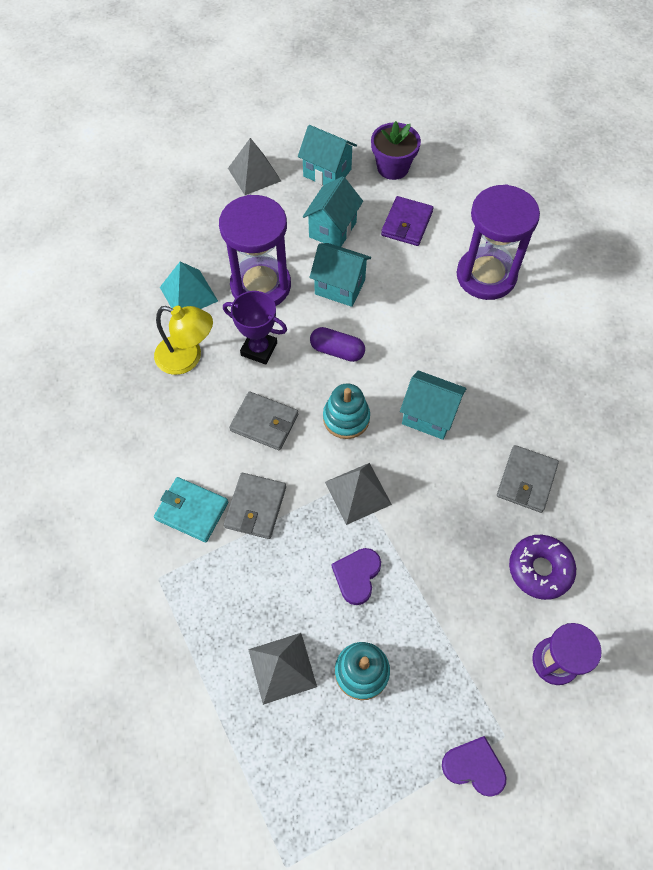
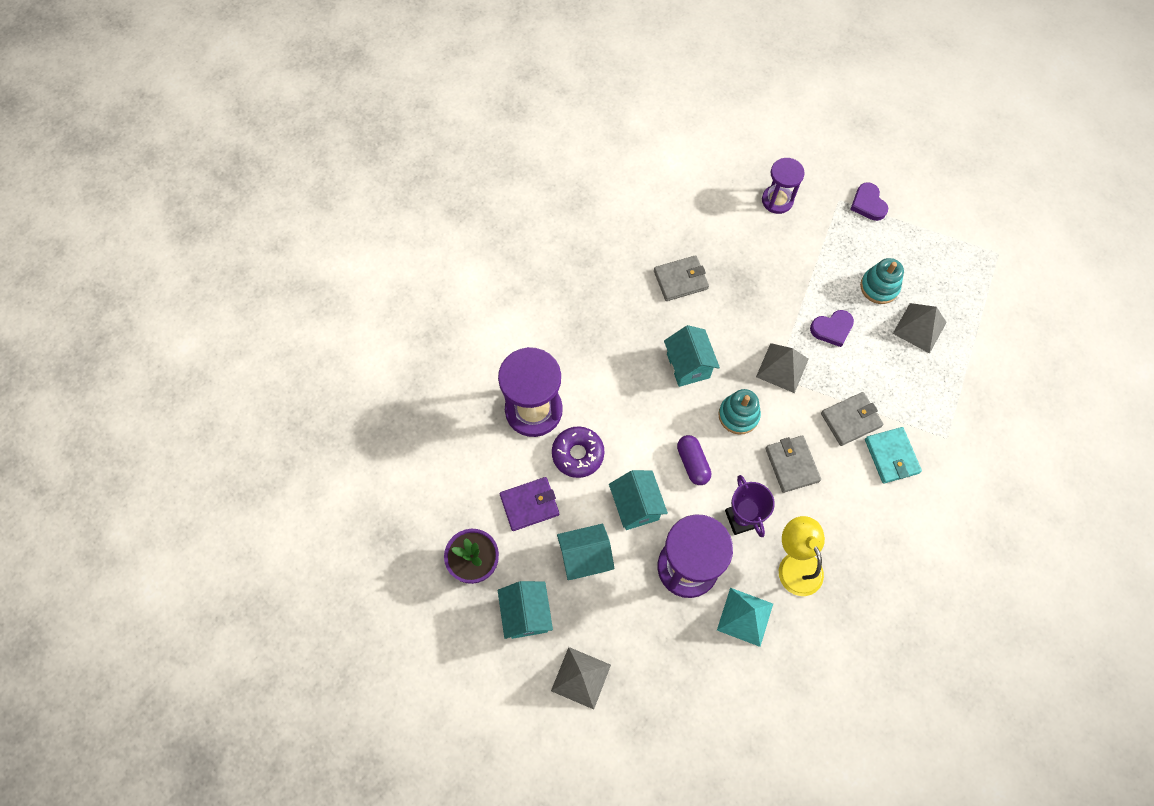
camera: 130 degrees left, 5 degrees up
(539, 569) = (732, 238): purple donut -> purple donut (578, 454)

